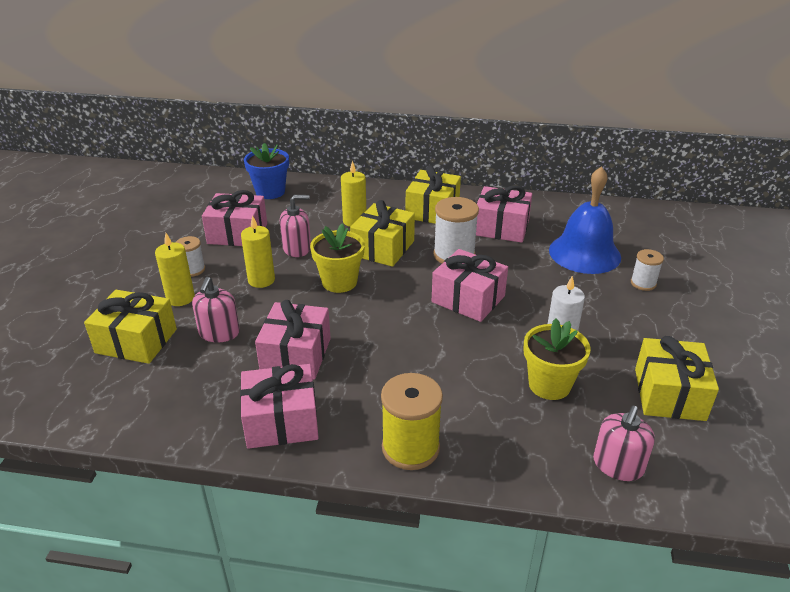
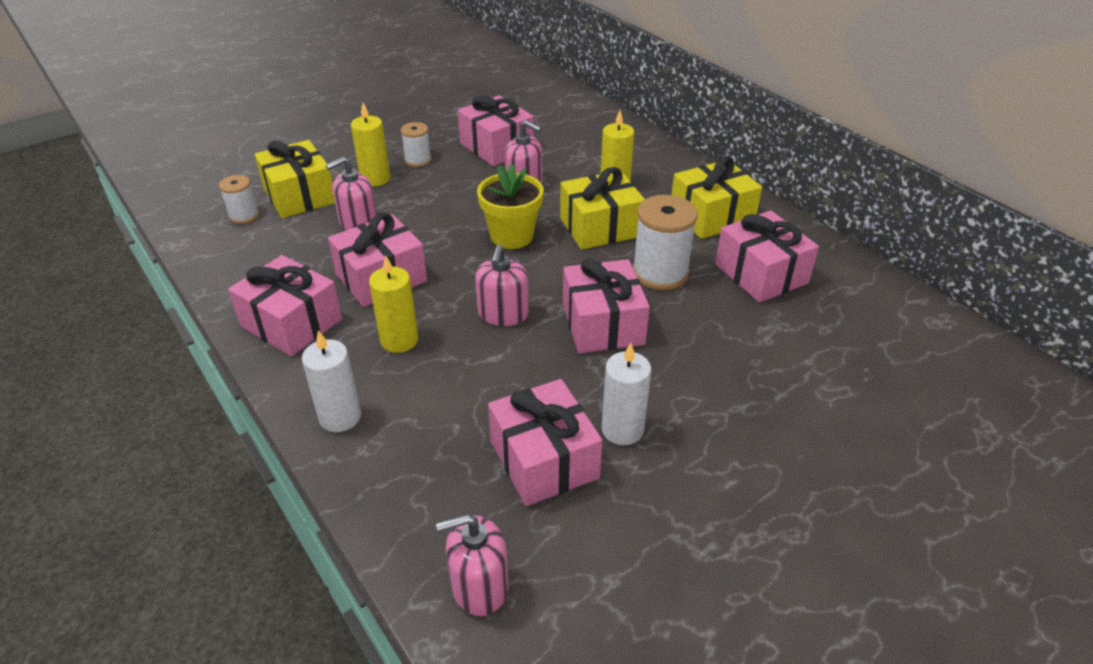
camera: 45 degrees right, 5 degrees up
(261, 280) = (453, 198): yellow candle -> yellow candle (399, 340)
(270, 192) = (581, 121): blue flower pot -> none
(407, 328) = (503, 314): none -> pink soap dispenser
(410, 448) = (340, 417): yellow spool -> white candle
(549, 385) = (544, 459): yellow flower pot -> pink gift
(584, 253) = (819, 358): blue bell -> none
(643, 283) = (839, 437): white spool -> white spool (244, 216)
(669, 394) = (656, 570): yellow gift -> none

